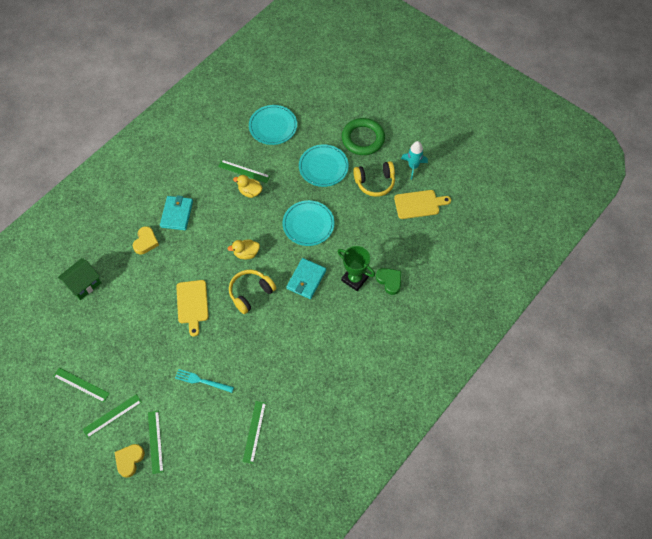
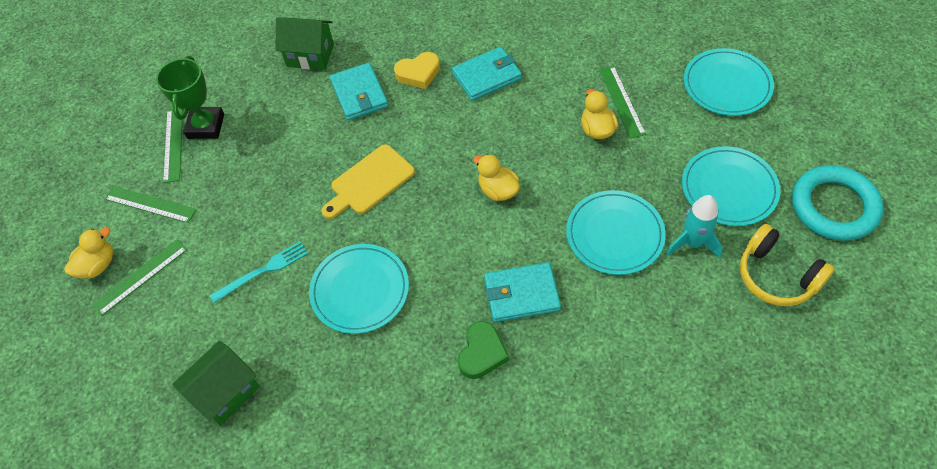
camera: 60 degrees right, 5 degrees down
(129, 460) = (98, 265): yellow heart -> yellow duck
(133, 276) = (359, 94): none -> turquoise wallet
(202, 381) = (263, 271): turquoise fork -> turquoise fork turned 75 degrees clockwise
(249, 344) = (360, 290): none -> turquoise plate
(251, 293) = (441, 238): yellow headphones -> none
(254, 431) = (226, 392): green ruler -> green house
(355, 279) = (581, 362): green trophy -> green trophy (206, 126)
(363, 139) = (834, 206): green ring -> turquoise ring
(389, 281) = (622, 419): green heart -> green heart (482, 353)
(413, 166) = (866, 312): turquoise rocket -> turquoise rocket (692, 243)
(419, 204) = (806, 370): yellow cutting board -> none

